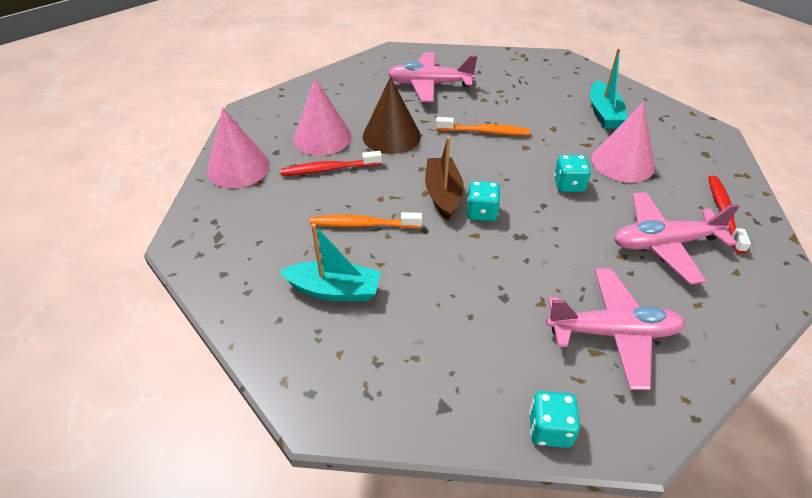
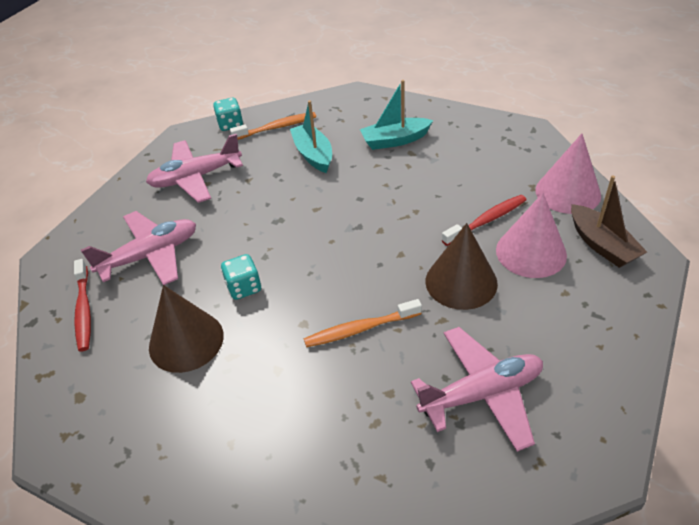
camera: 160 degrees right, 0 degrees up
(363, 224) = (412, 185): orange toothbrush -> orange toothbrush (276, 127)
(443, 194) = (362, 233): brown boat -> brown boat (601, 245)
(481, 212) = (319, 229): turquoise dice -> none
(604, 113) = (212, 429): turquoise boat -> turquoise boat (313, 155)
(622, 162) = (186, 341): pink cone -> brown cone

